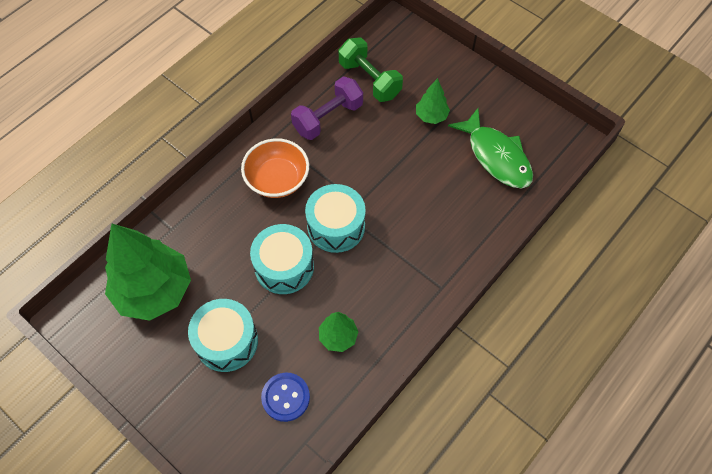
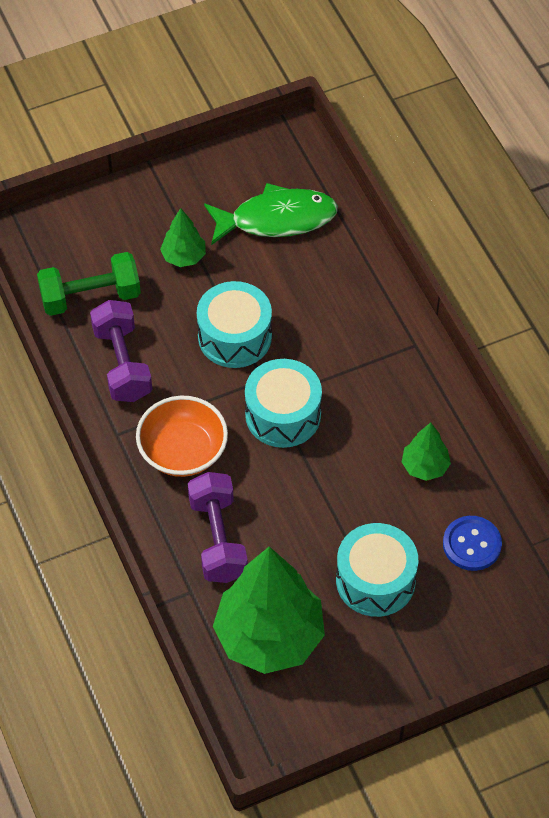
camera: 65 degrees left, 5 degrees down
(218, 228) = (218, 539): none -> purple dumbbell
(284, 266) = (308, 487): turquoise drum -> turquoise drum (234, 337)

